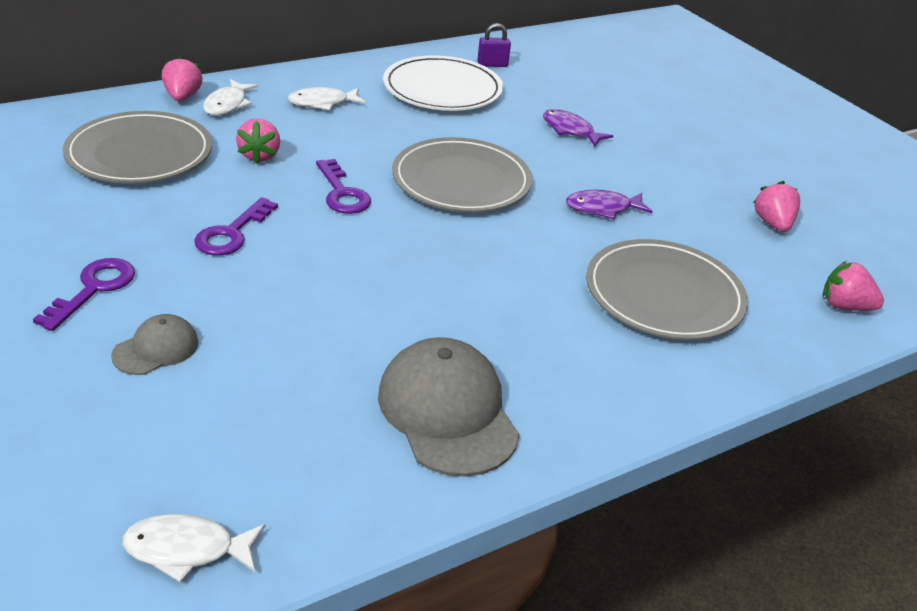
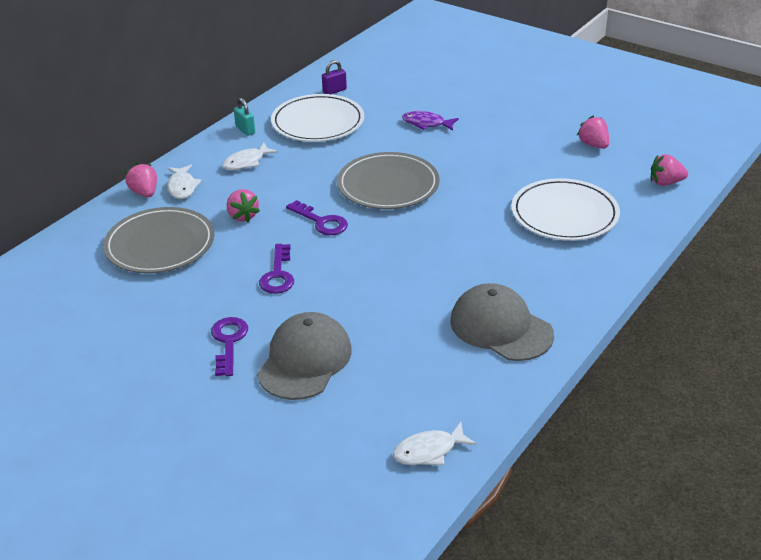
camera: 20 degrees left, 0 degrees up
(156, 349) = (305, 360): grey cap -> grey cap, size x1.91
(354, 71) = (245, 130): none -> turquoise padlock
(603, 208) = (489, 172): purple fish -> none
(664, 294) = (564, 214): grey plate -> white plate

